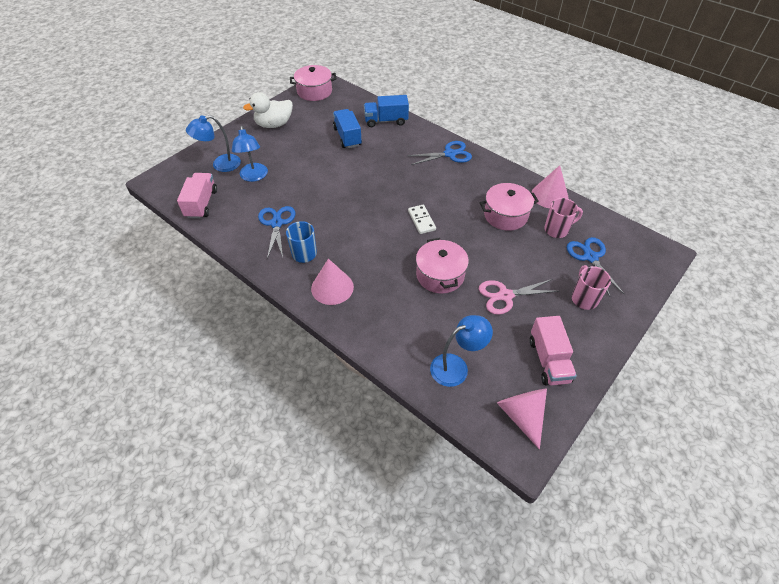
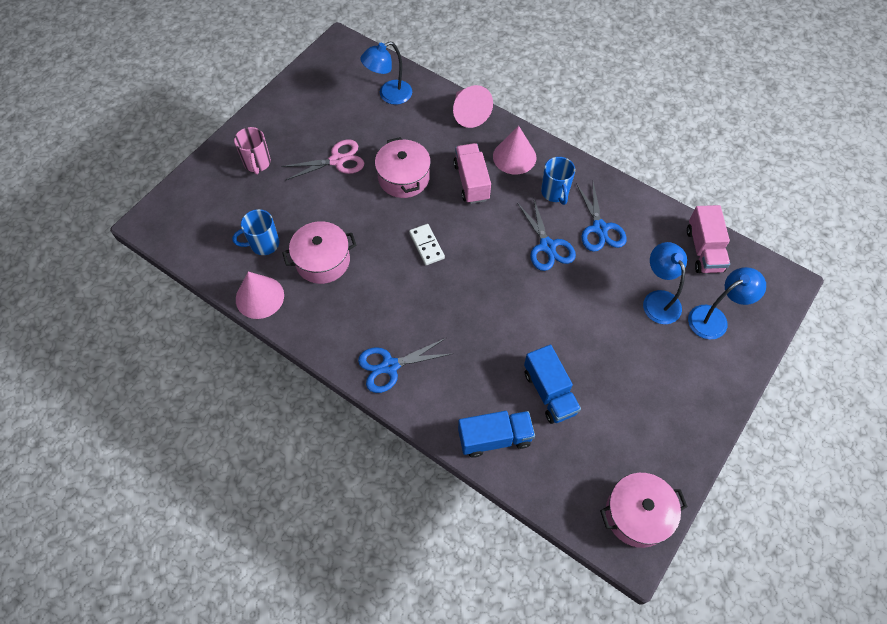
camera: 175 degrees right, 10 degrees up
(274, 124) = (674, 413): white duck -> none
(522, 415) = (337, 65): pink cone -> pink cone (468, 113)
(548, 360) = (306, 105): pink truck -> pink truck (471, 182)
(557, 230) = (263, 244): pink mug -> blue mug
(590, 257) = (235, 210): blue scissors -> blue scissors (547, 246)

